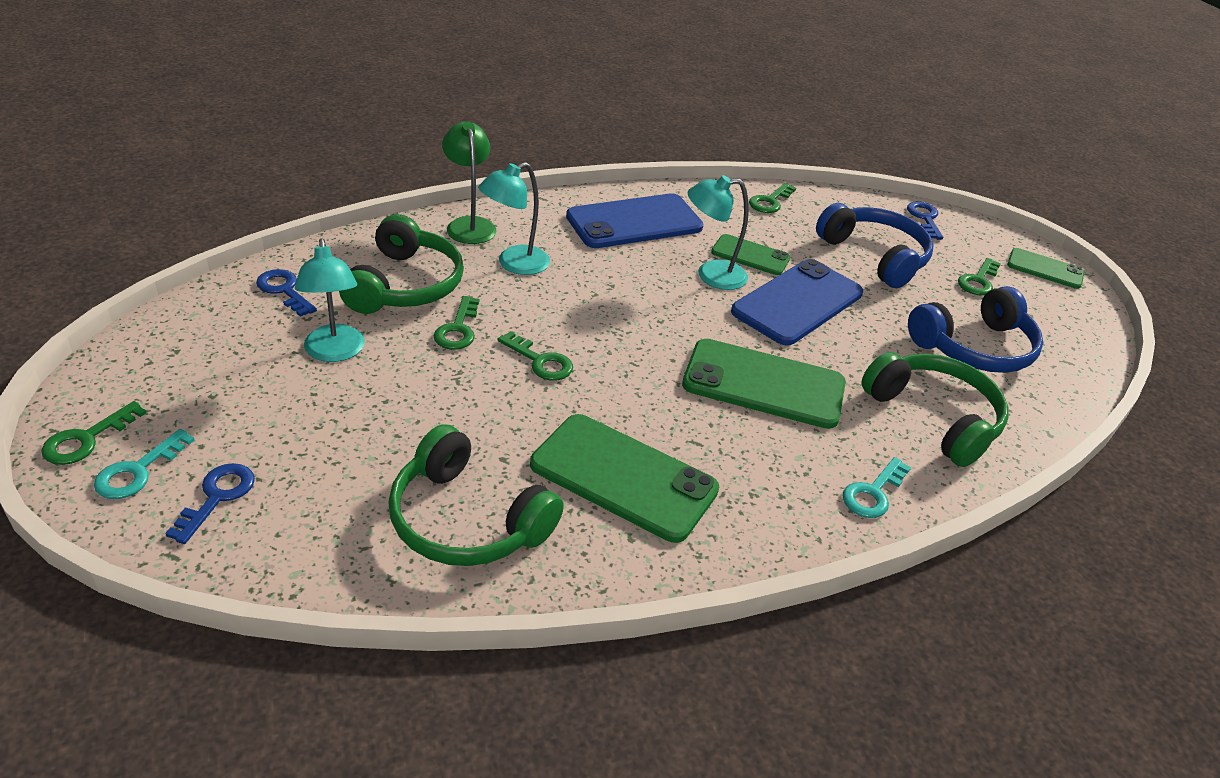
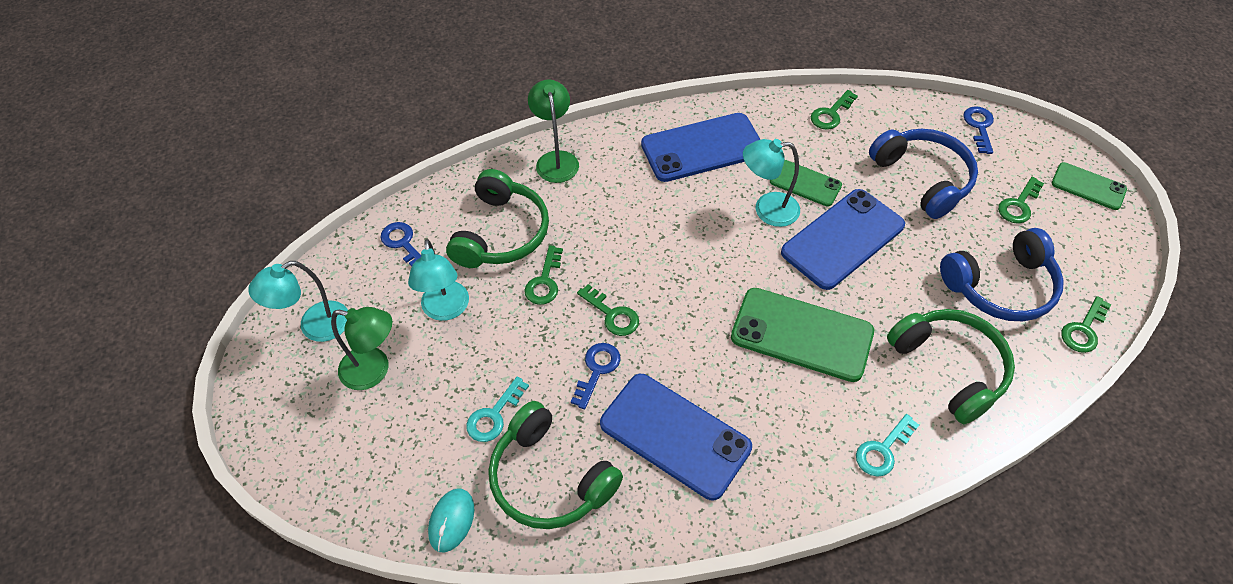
camera: 10 degrees right, 15 degrees up
(87, 439) = (265, 403): green key -> green key (1083, 329)
(138, 471) = (304, 433): turquoise key -> turquoise key (494, 415)
(217, 497) = (363, 457): blue key -> blue key (597, 370)
(239, 408) = (374, 370): none -> green lamp
(335, 565) = (451, 521): none -> turquoise mouse
(514, 264) = (593, 205): turquoise lamp -> turquoise lamp (315, 327)
(623, 477) = (675, 435): green phone -> blue phone

